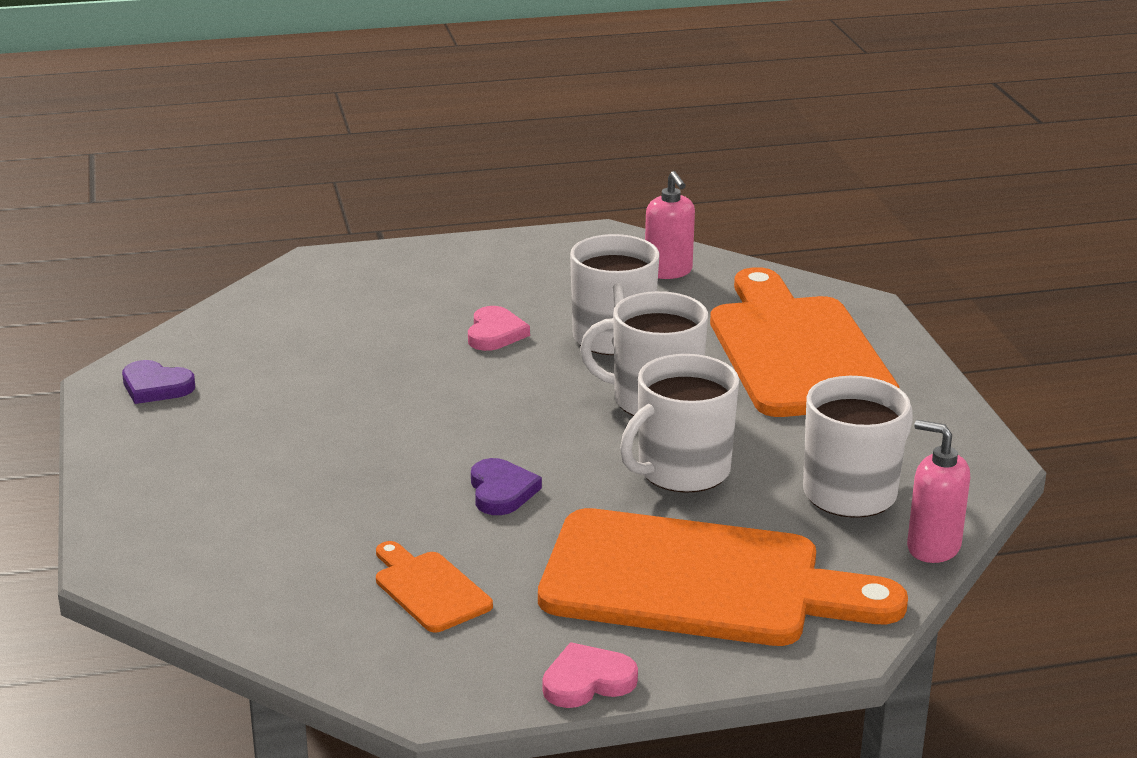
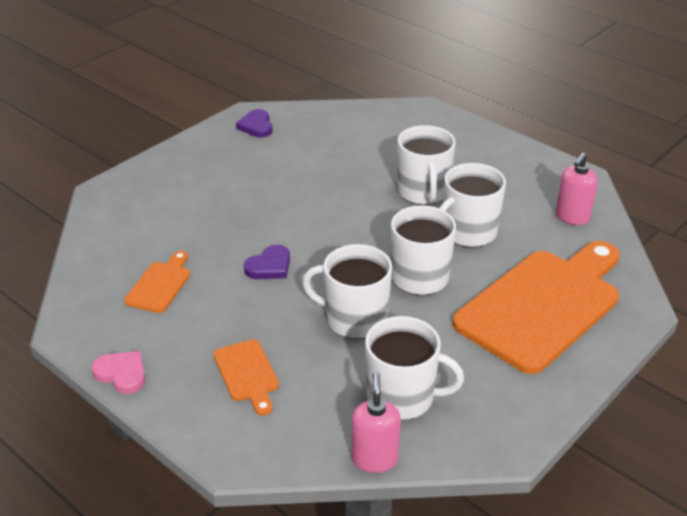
camera: 55 degrees right, 10 degrees up
(495, 333) = (423, 192): pink heart -> white mug
(697, 582) = (247, 374): orange cutting board -> orange cutting board, size x0.43

